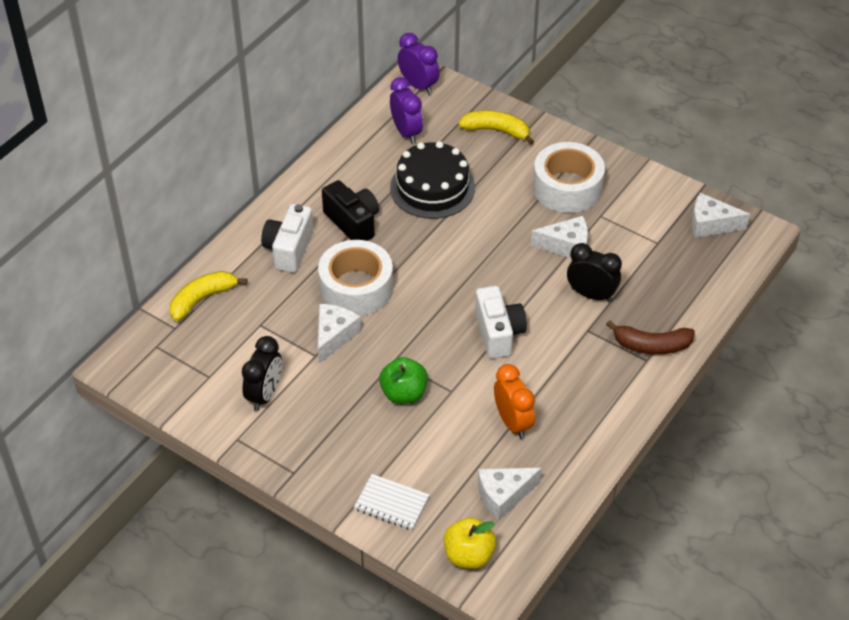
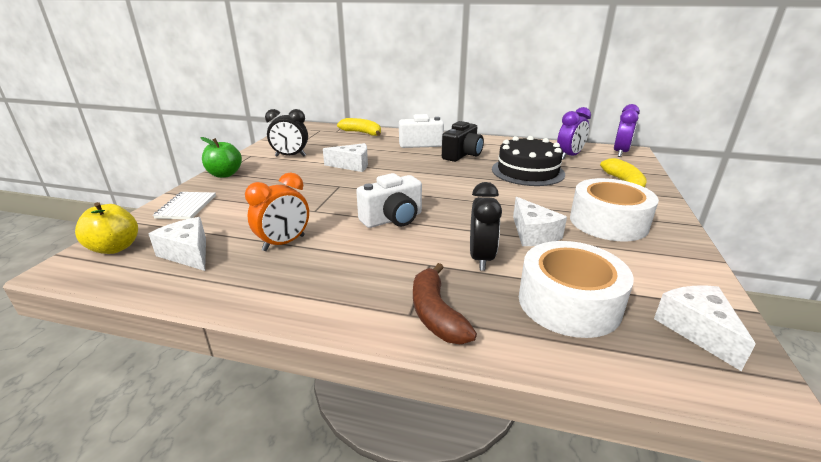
camera: 70 degrees right, 20 degrees down
(356, 288) = (402, 164): white tape -> white tape (568, 303)
(404, 393) = (305, 194): green apple -> green apple (225, 174)

